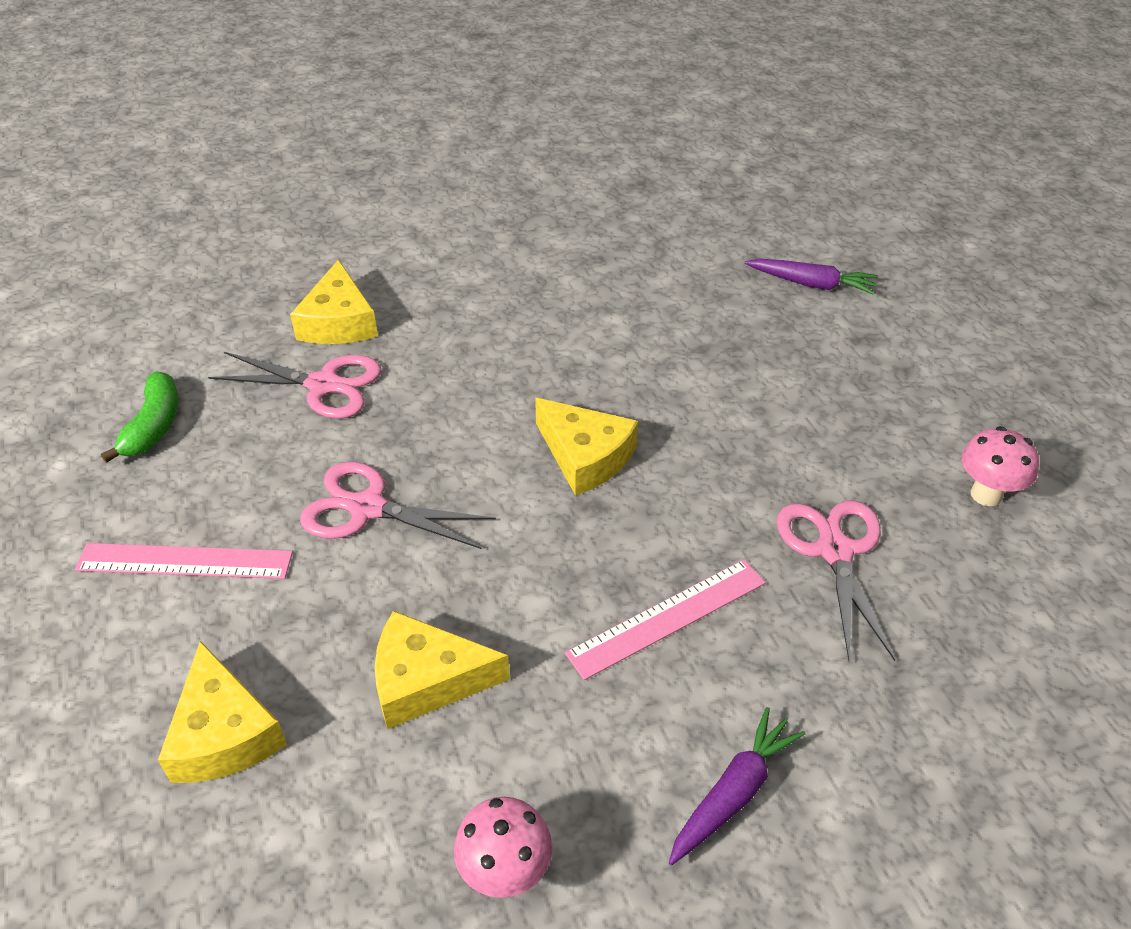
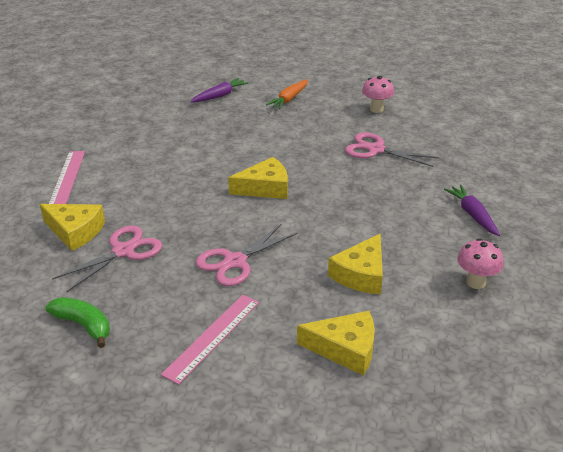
camera: 60 degrees left, 10 degrees down
(668, 618) = (378, 199): pink ruler -> pink ruler (67, 178)
(890, 365) = (289, 99): none -> orange carrot

